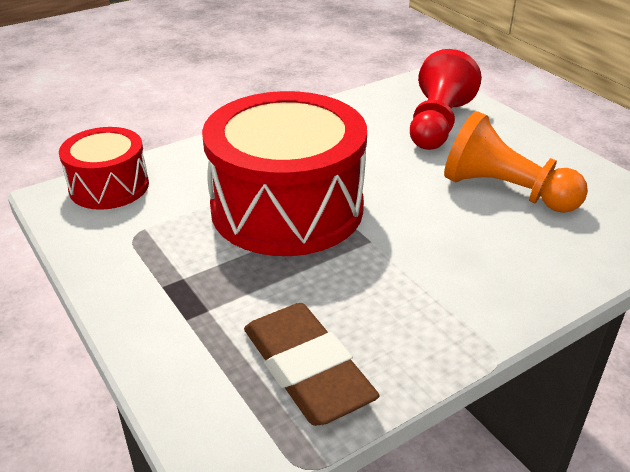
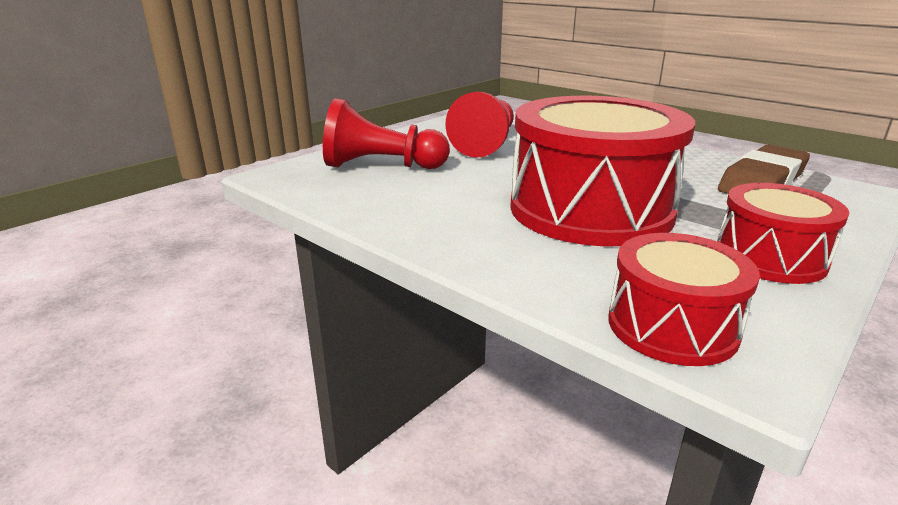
camera: 105 degrees left, 10 degrees down
(145, 268) = (770, 257): none -> red drum
(505, 191) = (486, 144): orange pawn -> red pawn

